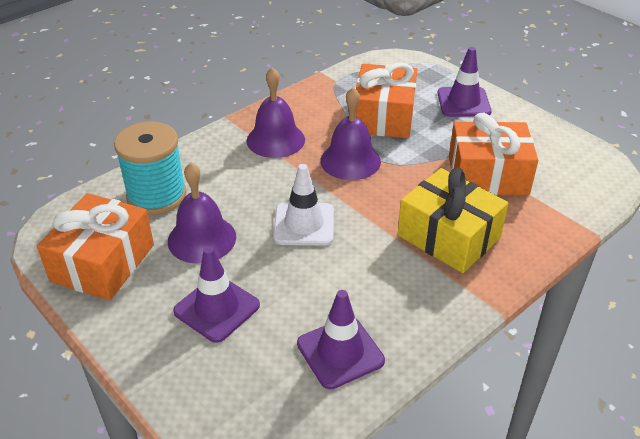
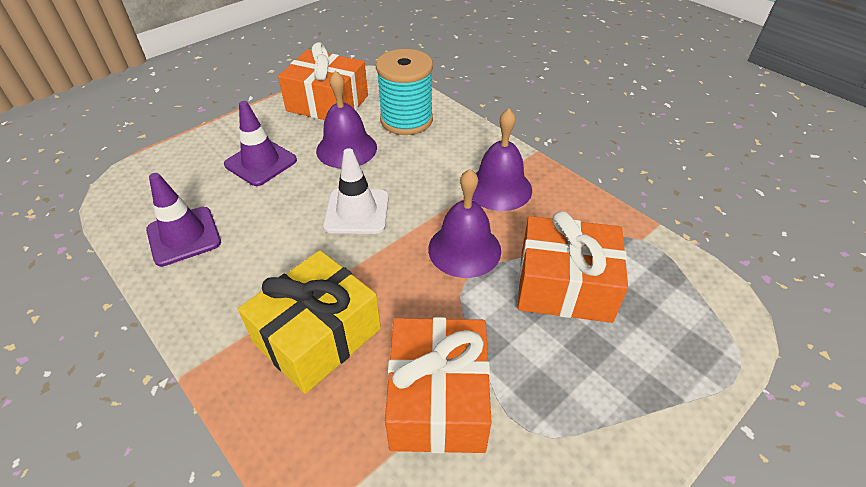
camera: 90 degrees right, 5 degrees up
(463, 102) = (628, 392): purple traffic cone -> none

